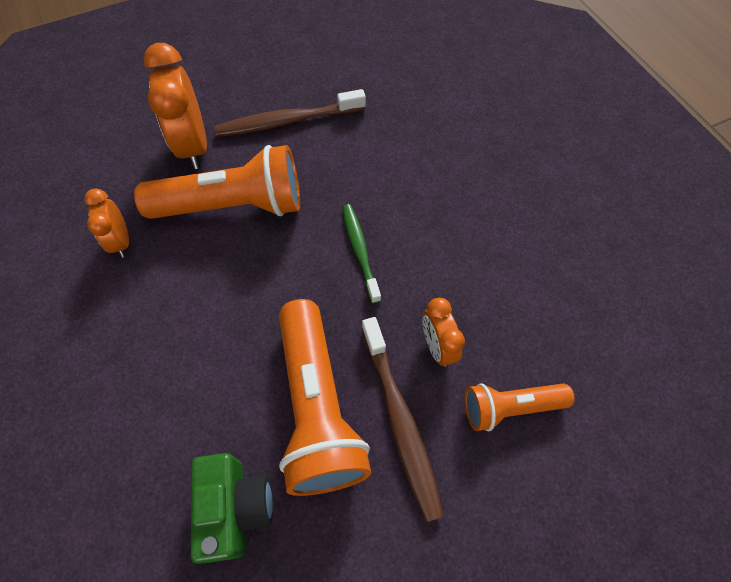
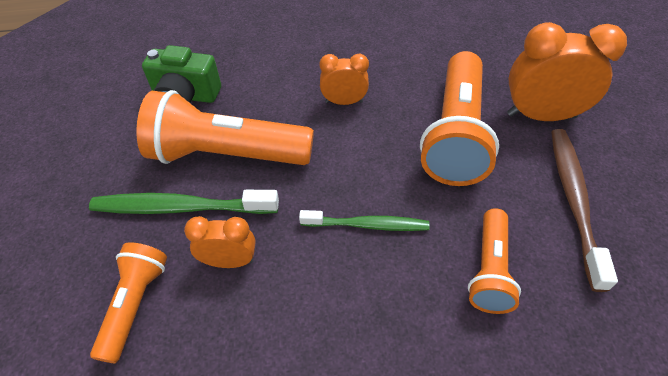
camera: 110 degrees right, 10 degrees down
(121, 241) = (434, 60): orange clock -> orange clock (344, 102)
(370, 165) = (489, 270): none -> orange flashlight
(400, 420) = (181, 208): brown toothbrush -> green toothbrush

